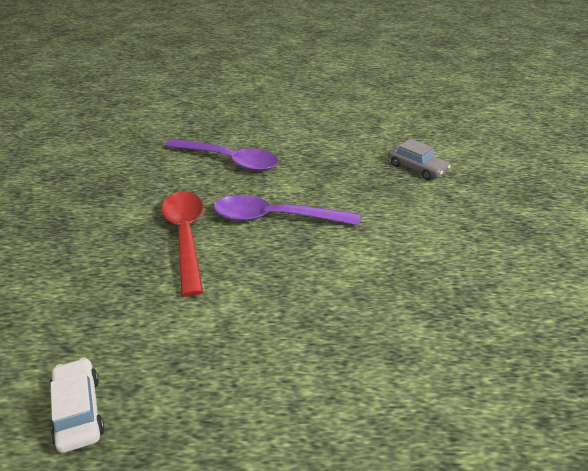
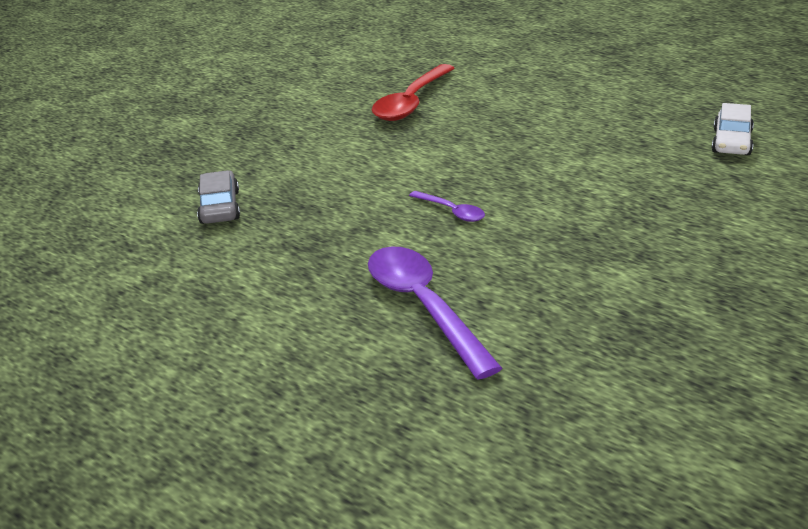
camera: 140 degrees left, 5 degrees down
(186, 237) = (570, 226): red spoon -> red spoon (411, 102)
(275, 218) = (451, 211): purple spoon -> purple spoon, size x0.49

